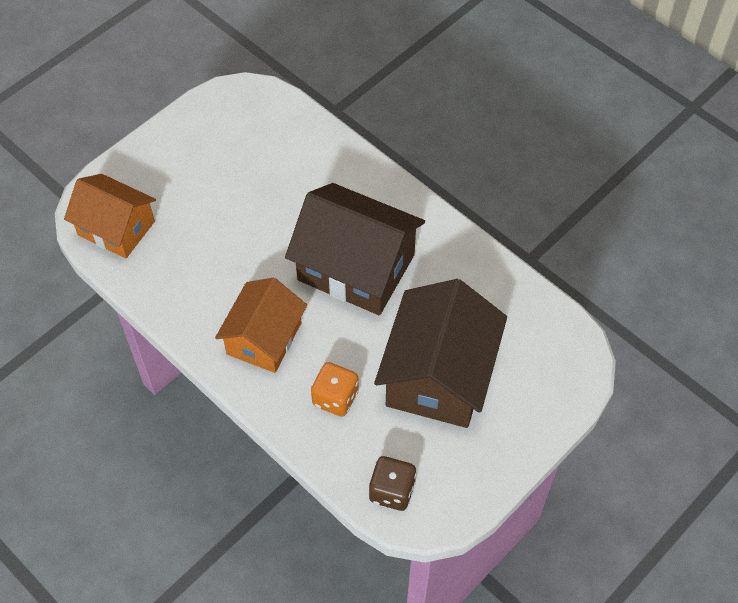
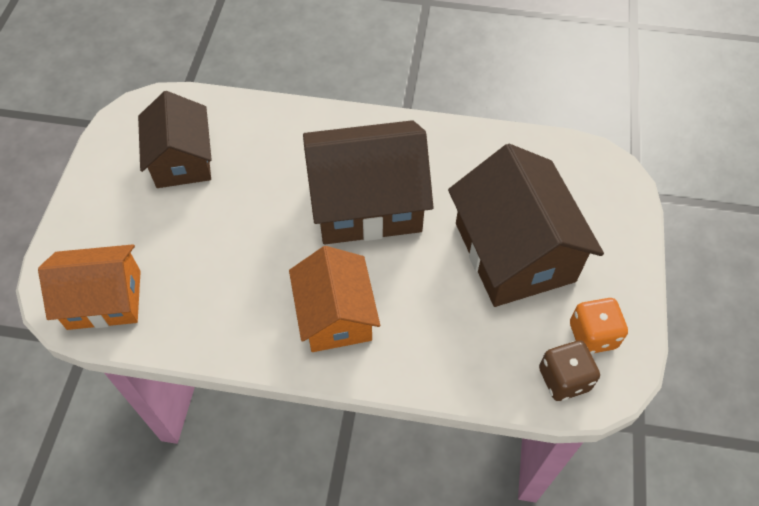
camera: 35 degrees left, 0 degrees up
(245, 152) = (182, 160): none -> brown house
(335, 398) = (445, 328): orange dice -> orange dice (592, 335)

